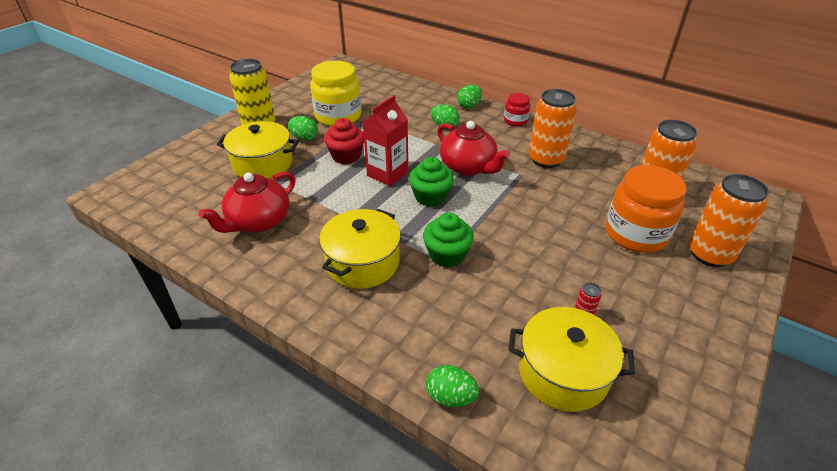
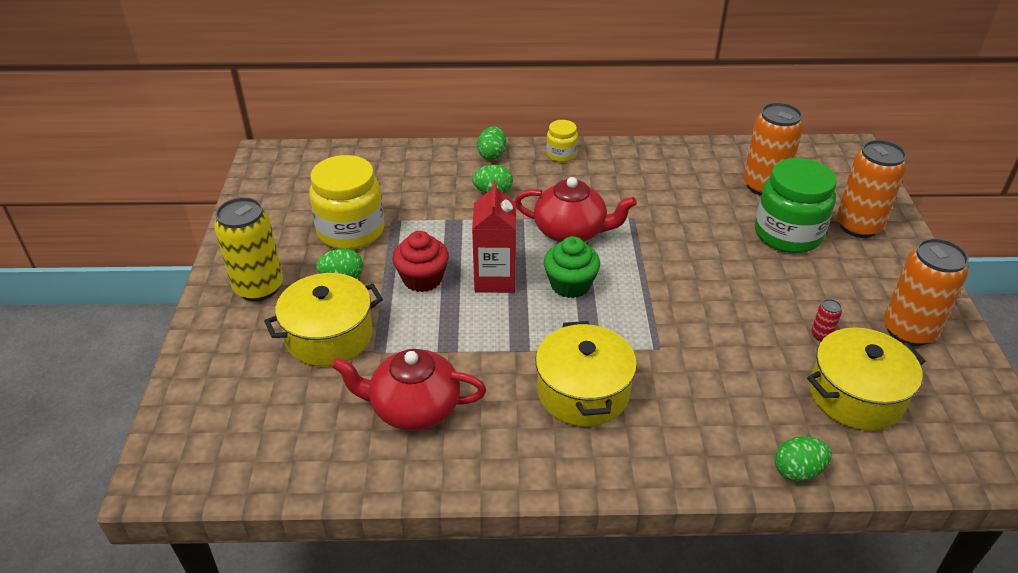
camera: 35 degrees left, 0 degrees up
(258, 221) = (413, 408): red teapot -> red teapot turned 90 degrees clockwise
(447, 255) = (653, 340): green cupcake -> none
(515, 121) = (561, 154): red jar -> yellow jar
(546, 160) = (637, 189): orange can -> orange can (908, 331)
(635, 234) = (788, 234): orange jar -> green jar

